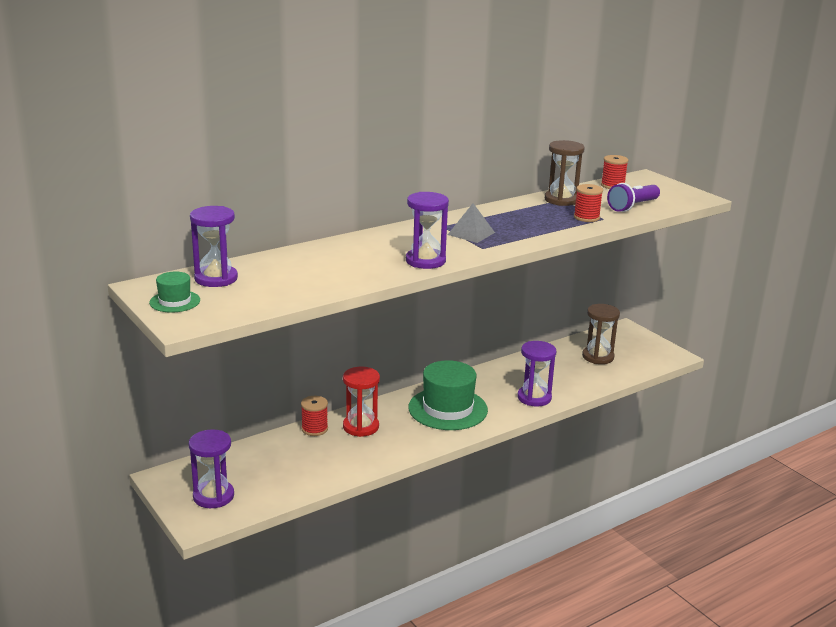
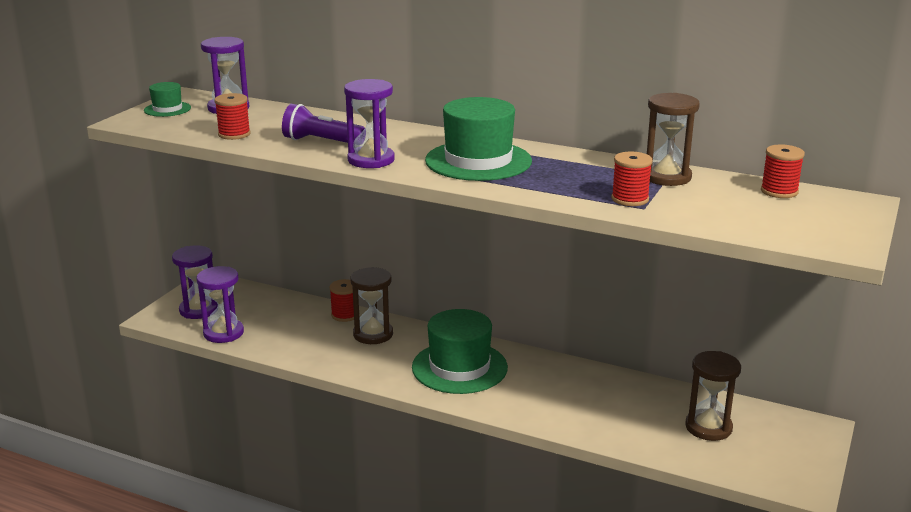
camera: 60 degrees right, 0 degrees up
(293, 290) = (234, 134): none -> red spool
(361, 427) = (373, 334): red hourglass -> brown hourglass
(471, 233) = (478, 161): grey pyramid -> green hat
(534, 398) = (547, 411): purple hourglass -> purple hourglass (223, 333)
(632, 206) = (721, 215): purple flashlight -> purple flashlight (321, 142)

